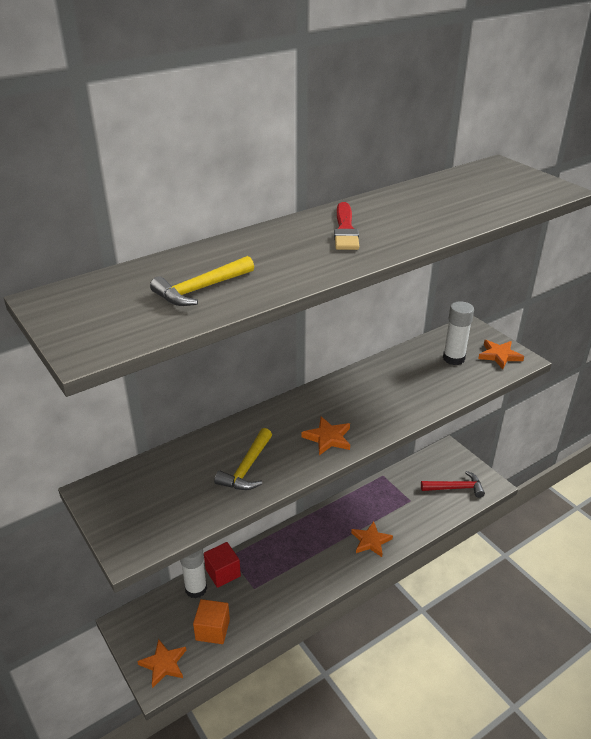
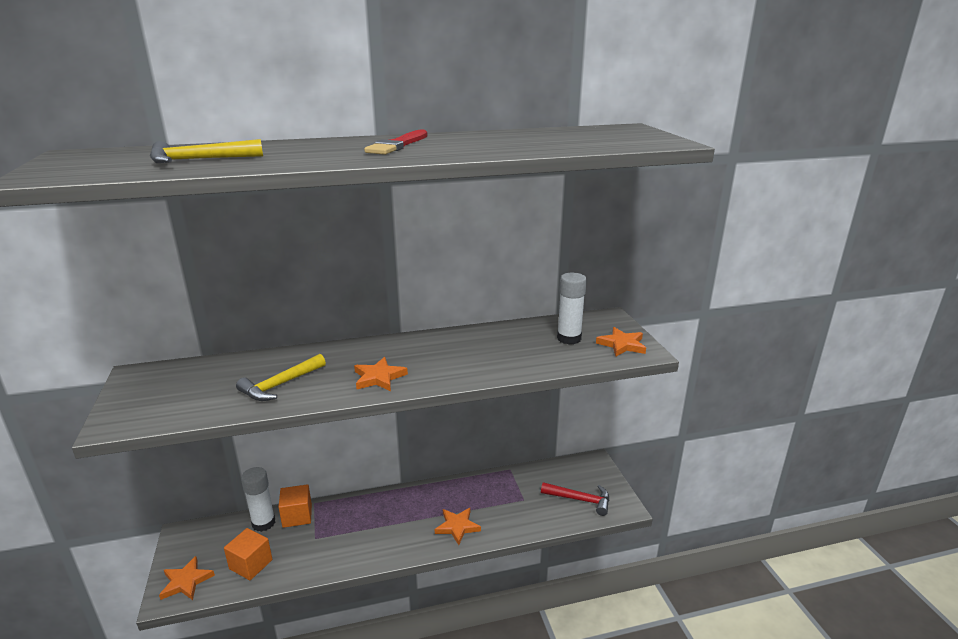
camera: 20 degrees right, 10 degrees down
(223, 573) = (297, 516): red cube -> orange cube

